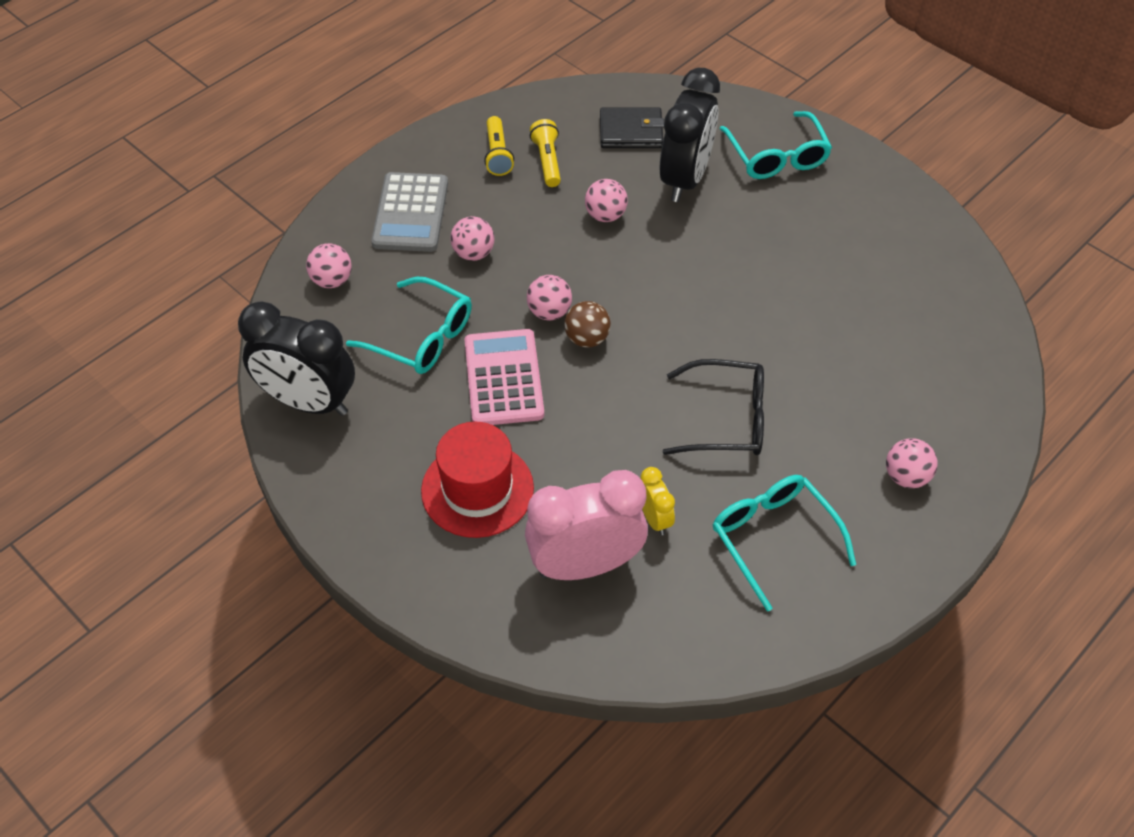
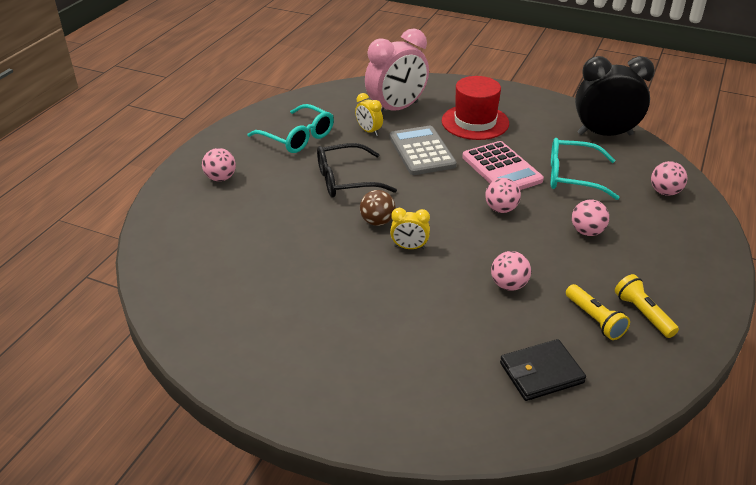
camera: 160 degrees right, 15 degrees down
(410, 213) = (662, 247): grey calculator -> grey calculator (422, 151)
(587, 339) = (463, 200): brown ball -> brown ball (377, 222)
(685, 179) = (460, 336): black clock -> none
(688, 289) = (409, 247): none -> yellow clock
(777, 157) = (381, 386): turquoise glasses -> none

